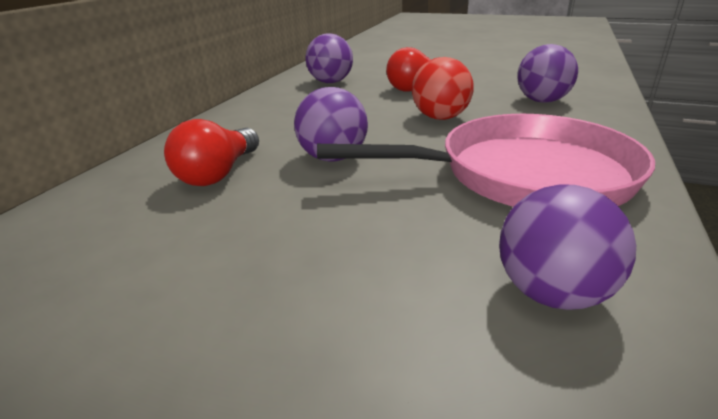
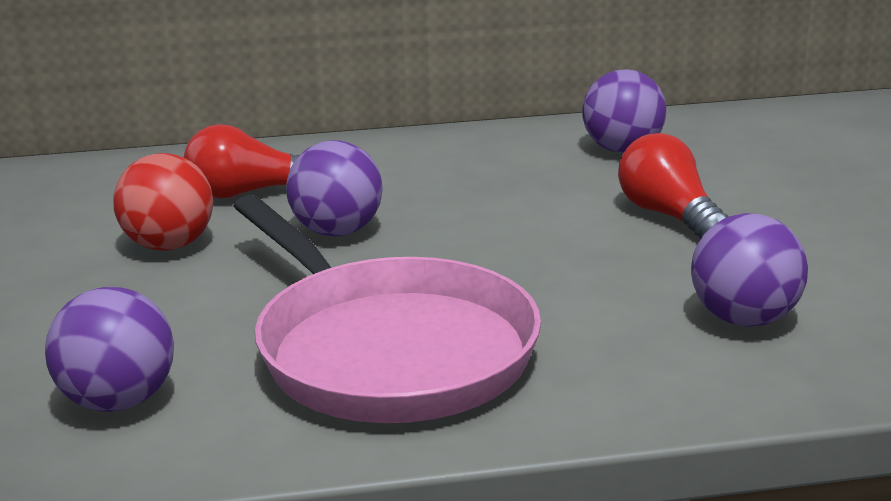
camera: 60 degrees right, 5 degrees down
(440, 118) = (551, 258): red ball -> red ball (169, 245)

